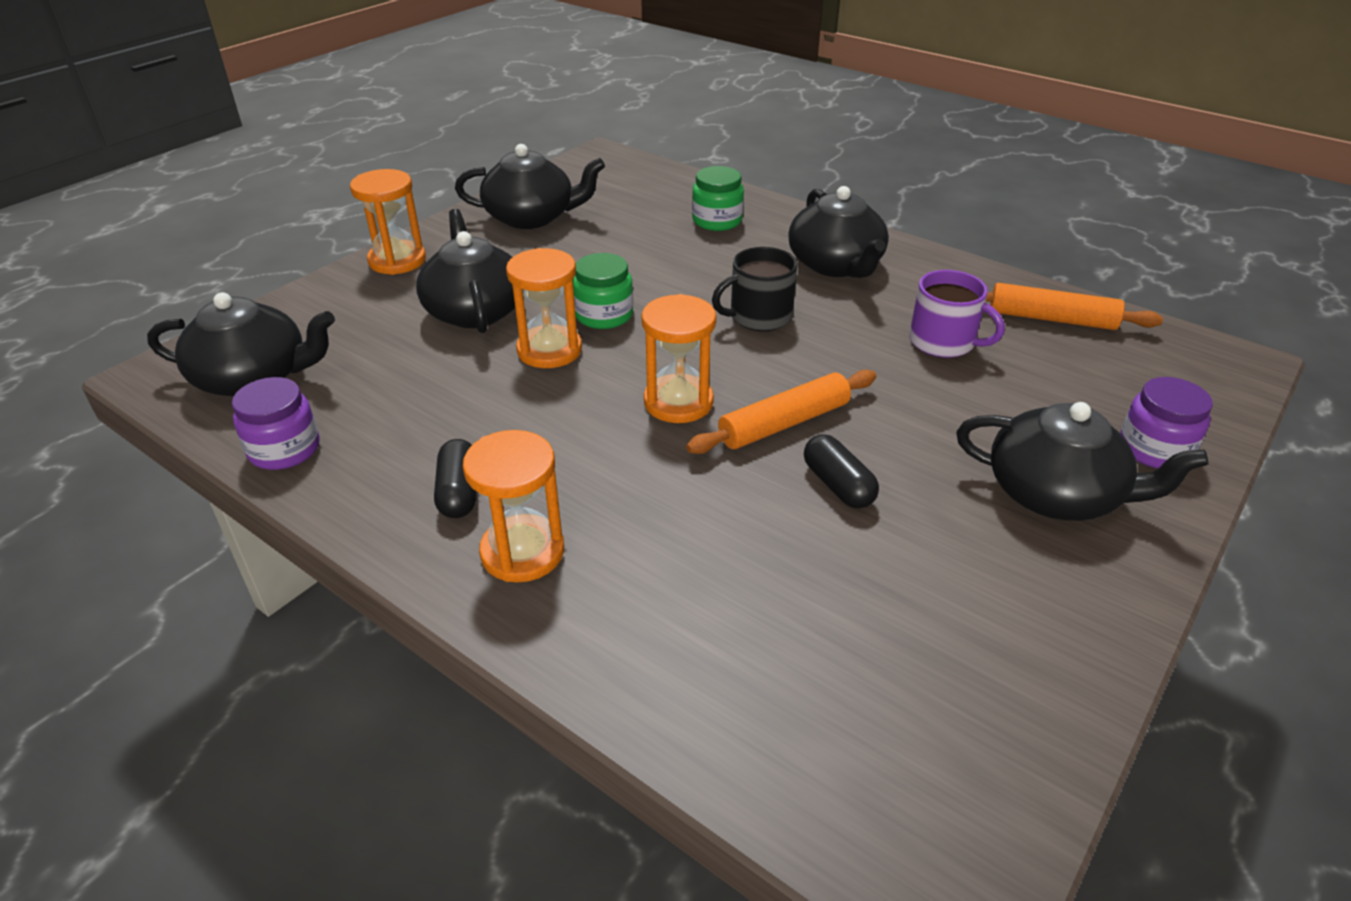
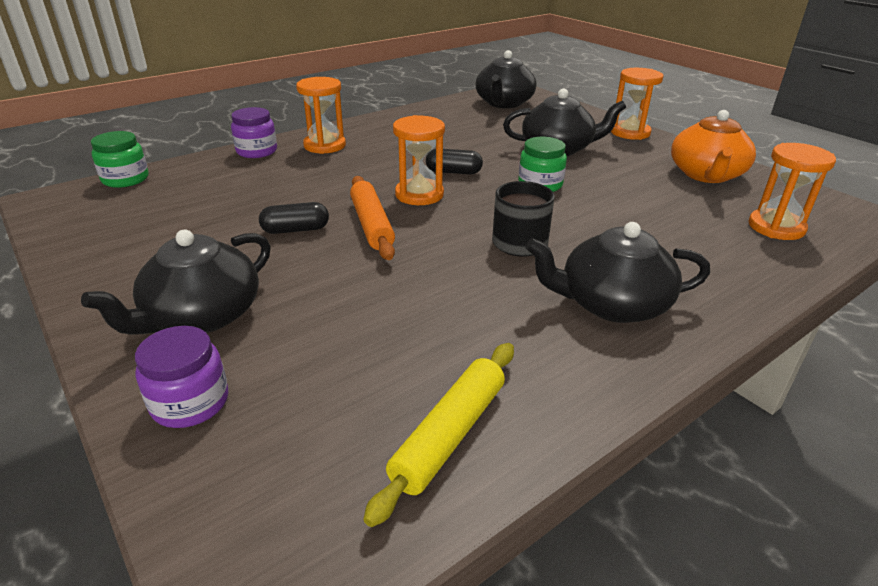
camera: 105 degrees right, 5 degrees down
(284, 449) = (439, 108): purple jar -> purple jar (257, 151)
(459, 492) = (379, 136): black capsule -> black capsule (453, 172)
(531, 217) = (706, 175): black teapot -> orange teapot
(549, 350) = (500, 165): orange hourglass -> orange hourglass (776, 227)
(717, 221) = (714, 254): green jar -> green jar (125, 179)
(943, 342) = (437, 329): purple mug -> none
(1051, 319) = (449, 434): orange rolling pin -> yellow rolling pin

